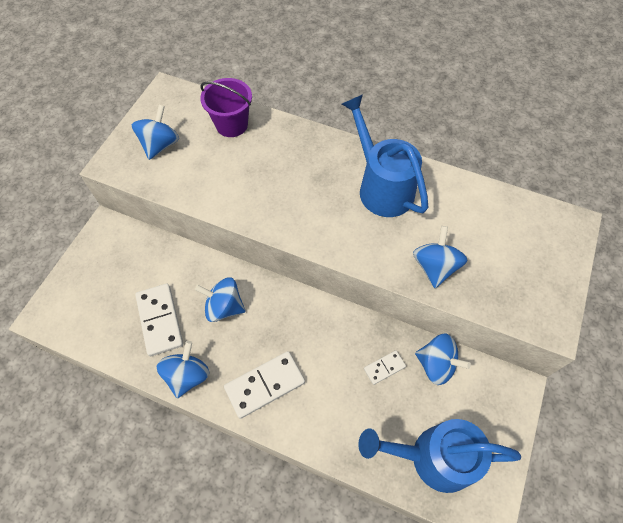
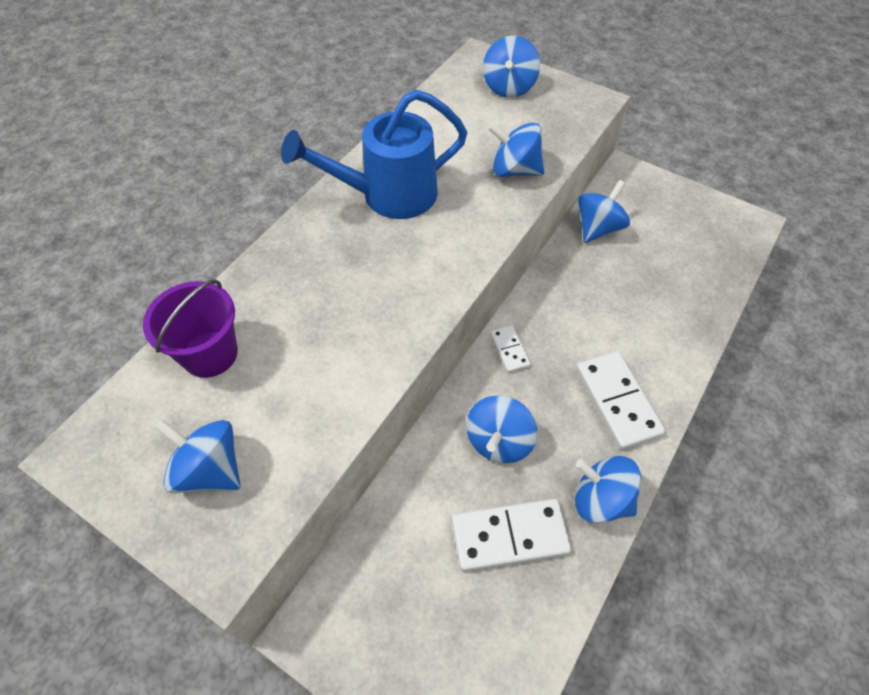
camera: 80 degrees left, 5 degrees down
(384, 368) = (600, 274): white domino -> white domino (509, 350)
(432, 457) = (699, 253): blue watering can -> none
(541, 252) = (509, 87): none -> blue spinning top

